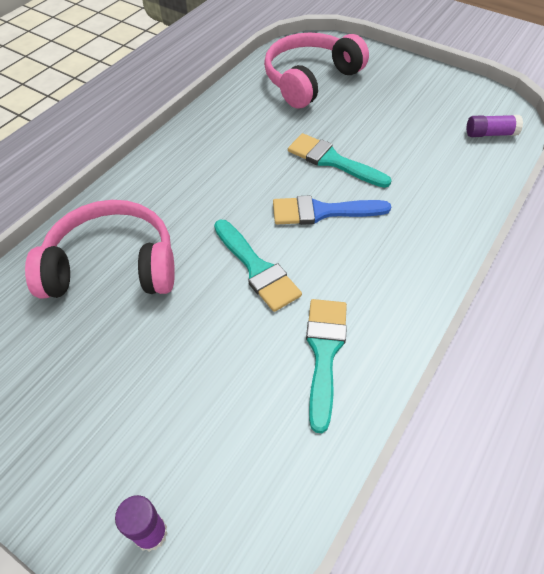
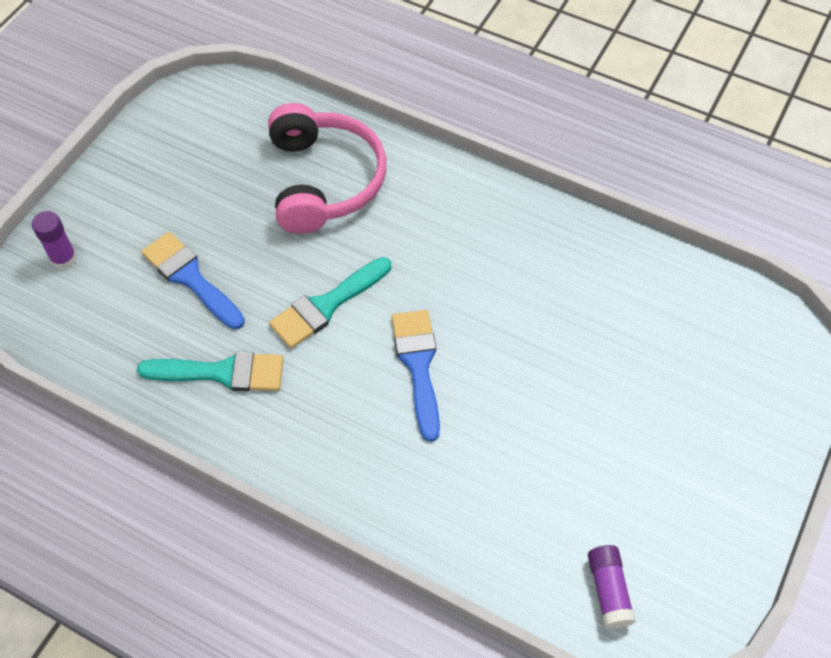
camera: 85 degrees right, 5 degrees up
(207, 383) = (190, 278): none -> blue brush
(310, 80) = (690, 342): pink headphones -> none
(332, 161) = (513, 374): turquoise brush -> none

